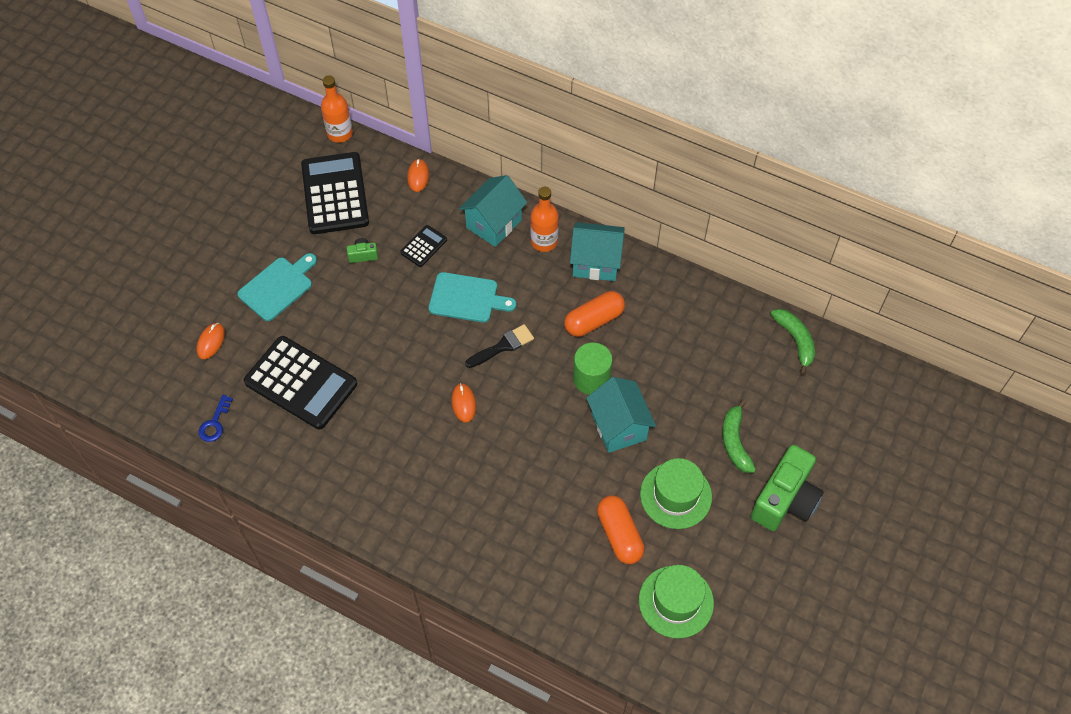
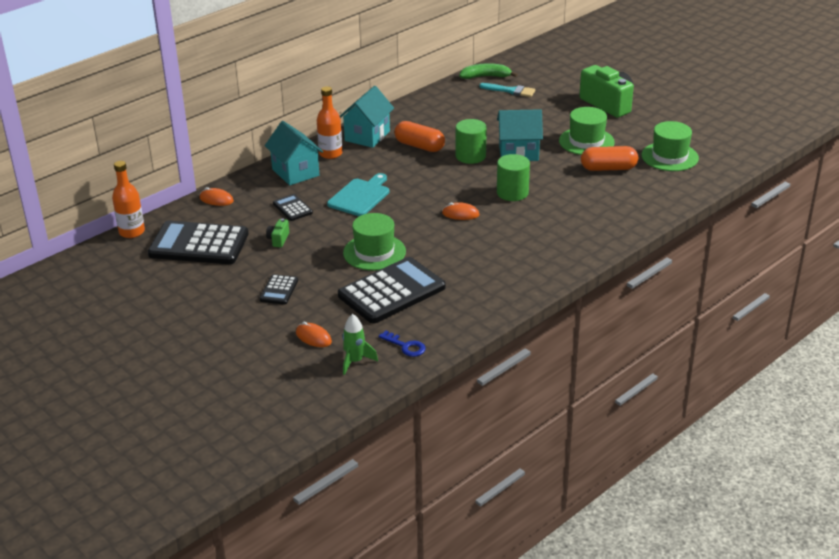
camera: 70 degrees left, 25 degrees down
(182, 388) = (355, 361): none -> green rocket
(278, 287) = (279, 290): turquoise cutting board -> black calculator
(365, 345) = (374, 252): none -> green hat
(503, 346) = (417, 188): black brush -> none
(525, 443) = (512, 193): none -> green cylinder
(594, 320) = (419, 146): orange capsule -> orange capsule turned 45 degrees counterclockwise
(735, 442) = (554, 112): green banana -> none
(770, 378) = (510, 91): none -> turquoise brush

